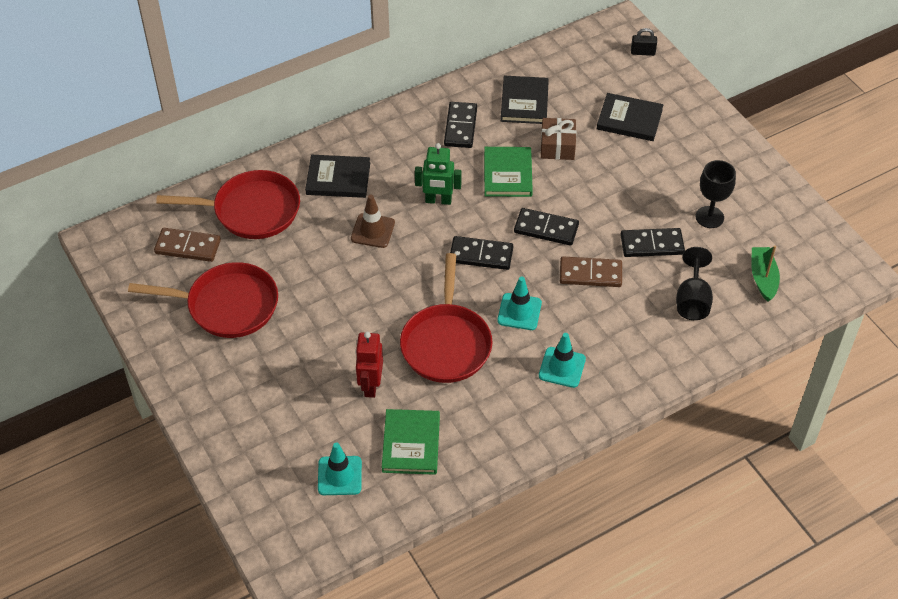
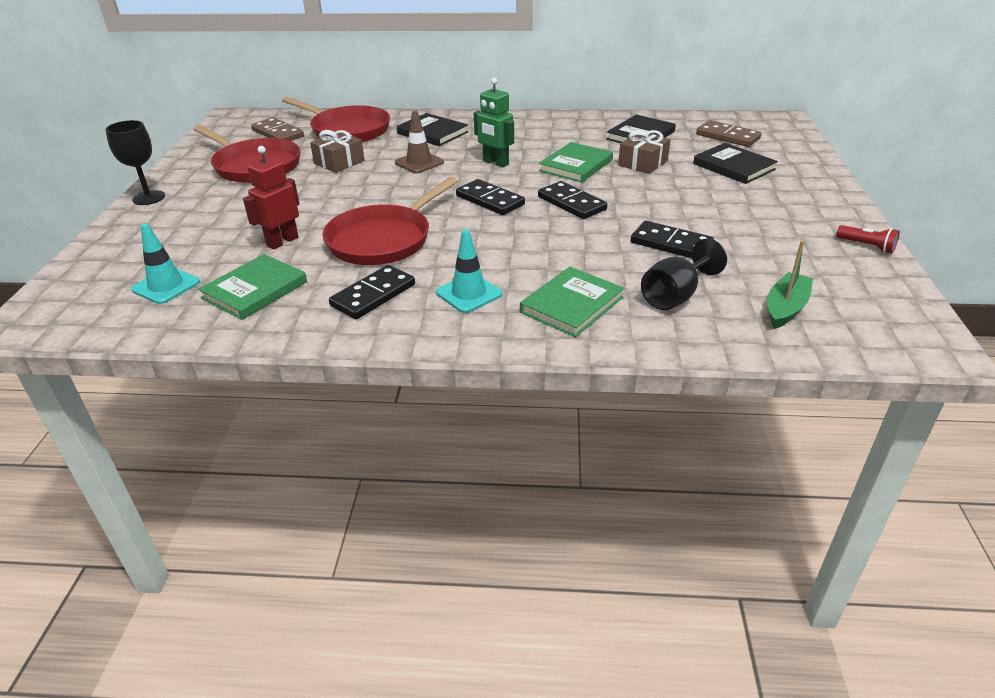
camera: 35 degrees right, 15 degrees down
(300, 263) = (339, 162): none -> brown gift
(460, 127) = (567, 134): black domino -> black domino (373, 295)
(519, 312) = (477, 243): turquoise traffic cone -> none
(590, 274) = (580, 242): brown domino -> brown domino (727, 136)
(636, 343) = (571, 305): none -> green book
(642, 52) = (789, 136): black padlock -> none
(709, 217) = (760, 245): black goblet -> black goblet (149, 198)
(775, 185) = (866, 246): none -> red flashlight

